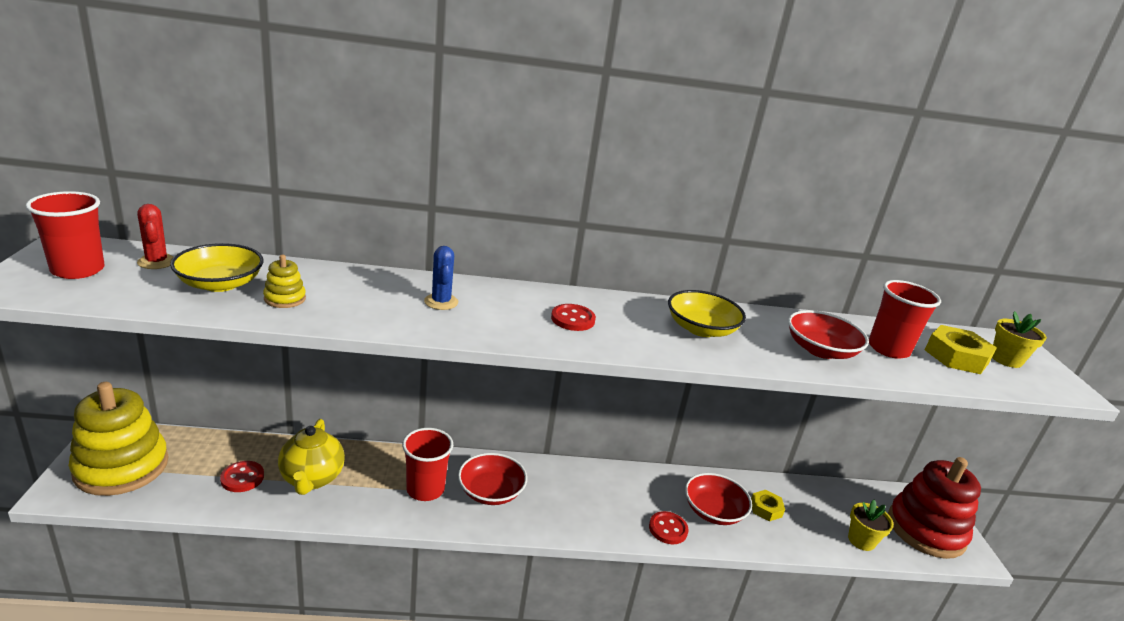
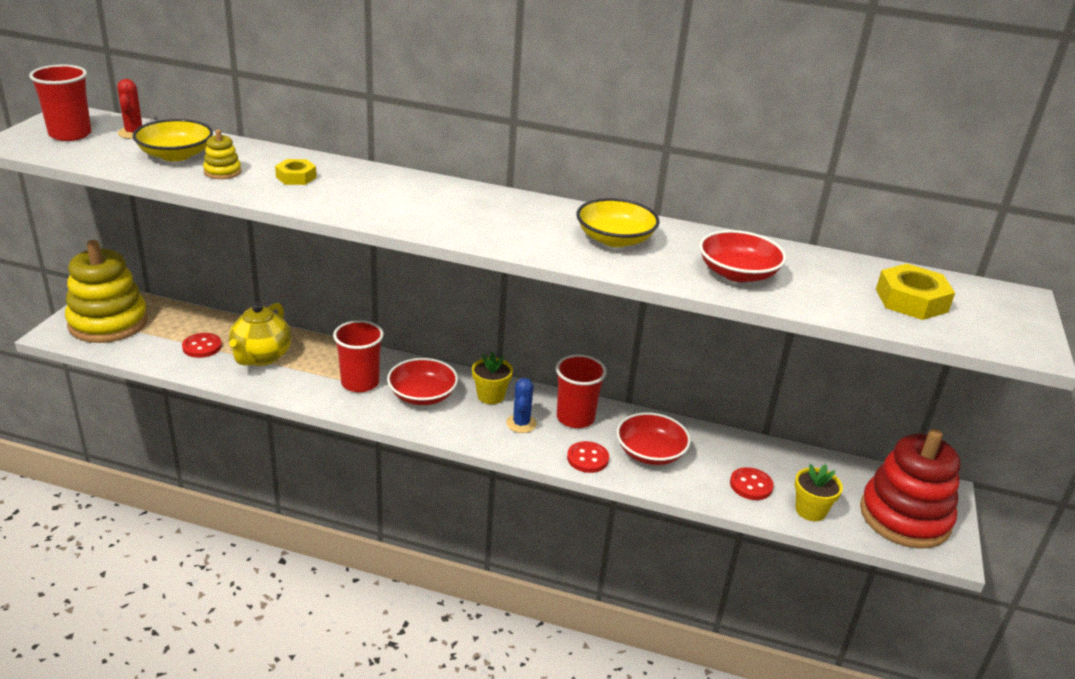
camera: 20 degrees right, 5 degrees up
(441, 302) = (361, 188): blue cactus -> blue cactus (521, 424)
(573, 319) = (481, 216): red button -> red button (751, 485)
(766, 509) = (714, 462): yellow nut -> yellow nut (296, 177)
(888, 349) = (827, 283): red cup -> red cup (575, 418)
(1006, 359) = (979, 312): yellow flower pot -> yellow flower pot (490, 396)

